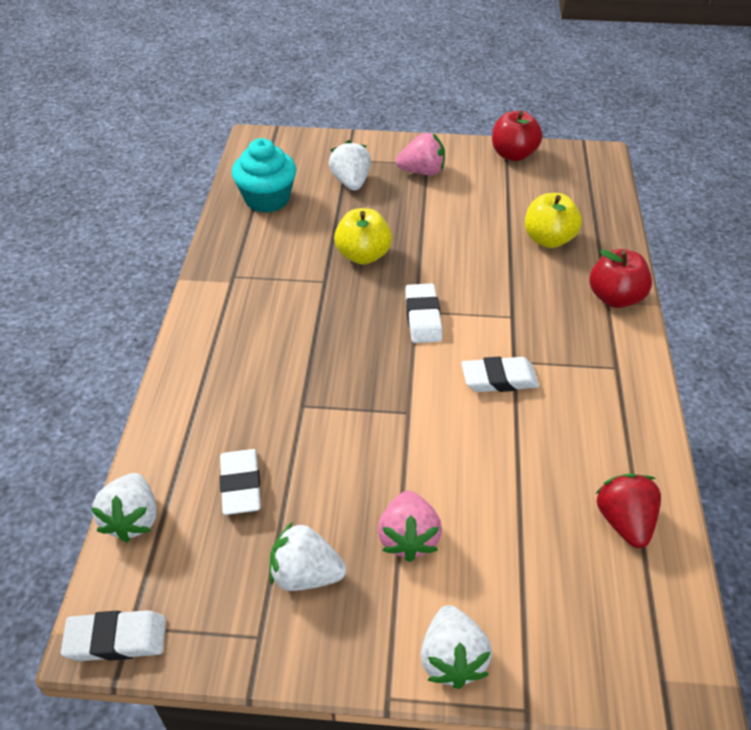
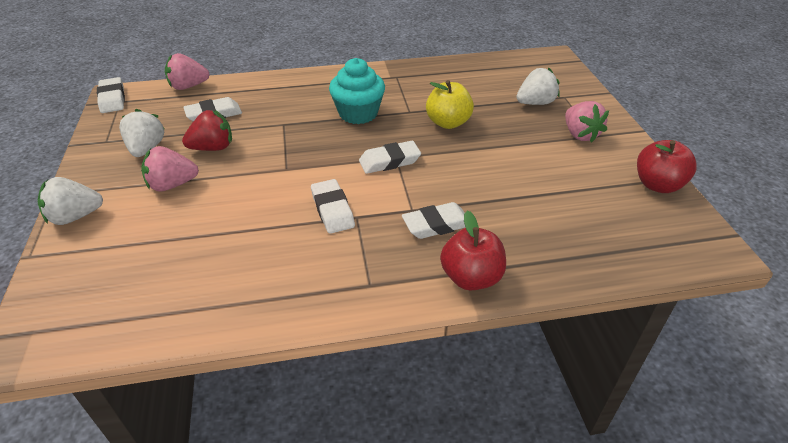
camera: 75 degrees right, 5 degrees down
(132, 519) = (188, 86): white strawberry -> pink strawberry
(267, 199) = (486, 73): turquoise cupcake -> turquoise cupcake (358, 113)
(540, 304) = (436, 225): none -> white eraser
(548, 239) = (535, 222): yellow apple -> none
(624, 521) = (185, 299): red strawberry -> red strawberry (213, 148)

